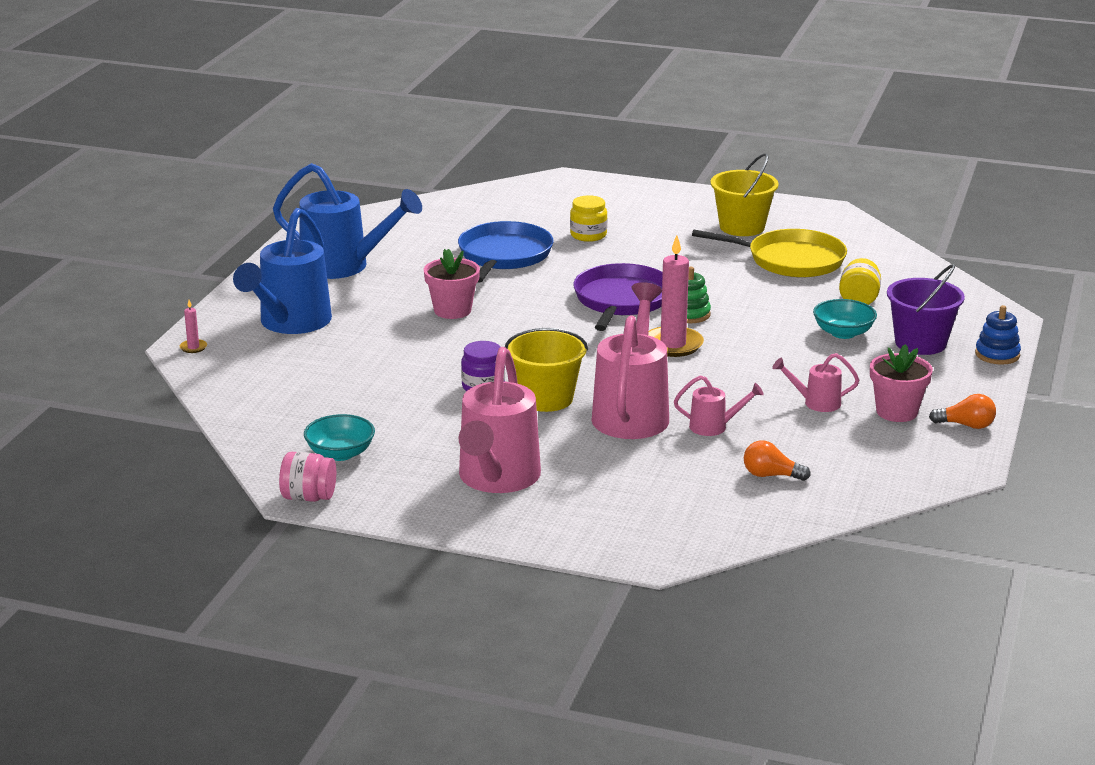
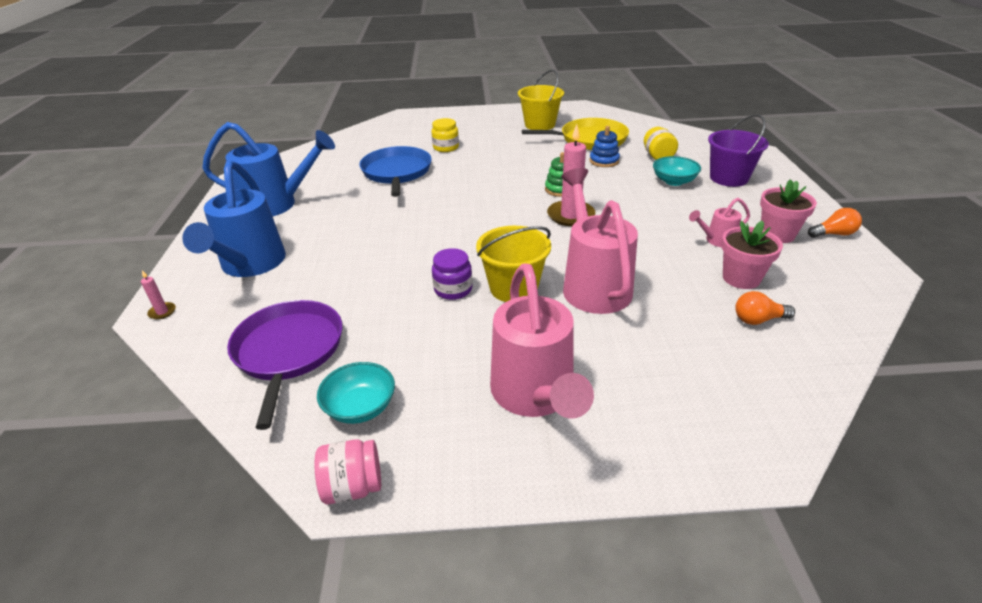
camera: 20 degrees left, 10 degrees up
(452, 310) = (384, 223): pink flower pot -> pink flower pot (741, 278)
(621, 300) = (505, 189): purple pan -> purple pan (288, 351)
(714, 427) = (667, 282): pink watering can -> none
(997, 354) = (783, 176): blue stacking toy -> blue stacking toy (604, 161)

